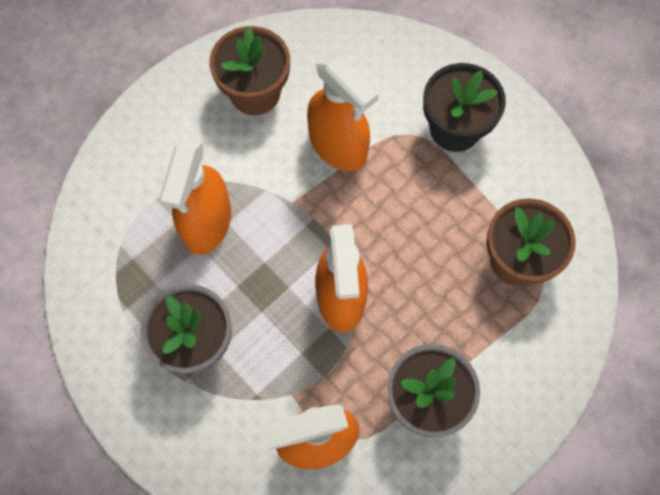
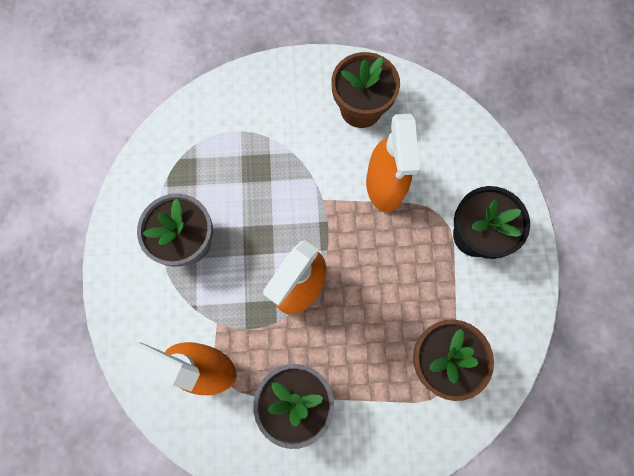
camera: 40 degrees right, 5 degrees up
(207, 223) = (258, 171): orange spray bottle -> none

